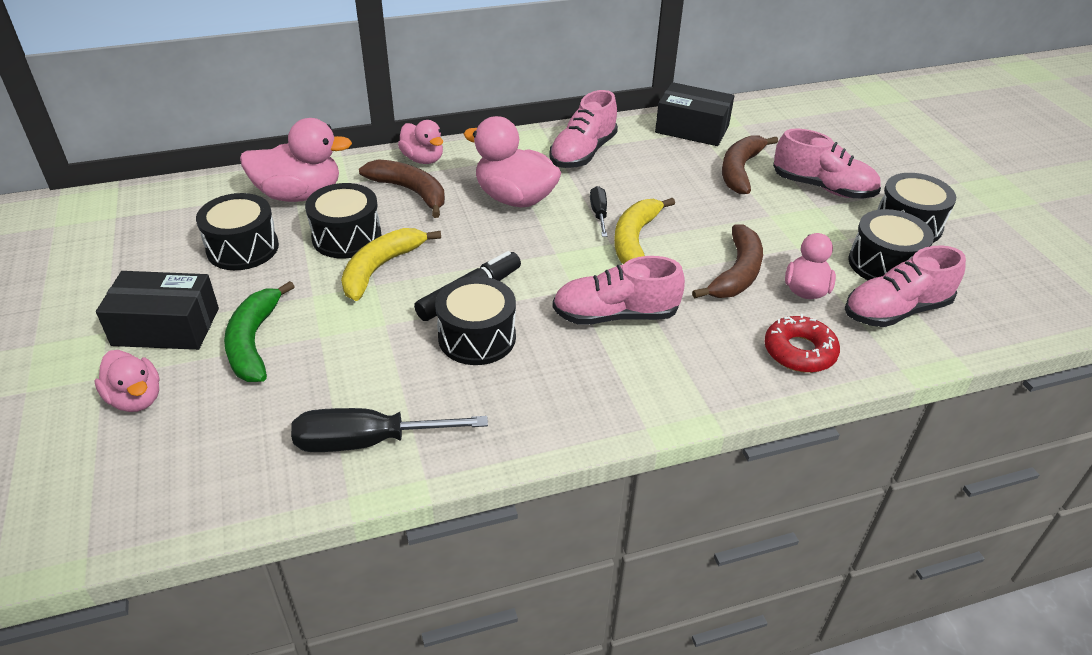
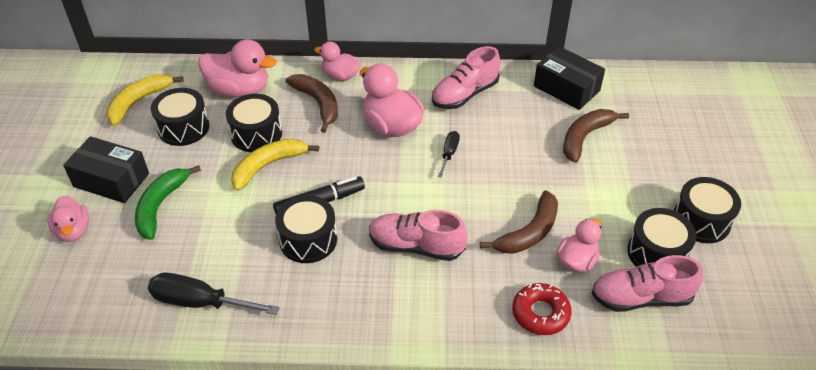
camera: 20 degrees right, 5 degrees up
(423, 159) = (340, 76): pink duck -> pink duck turned 135 degrees clockwise
(635, 240) = (464, 184): yellow banana -> yellow banana (138, 102)
(823, 188) = (647, 169): pink shoe -> none

